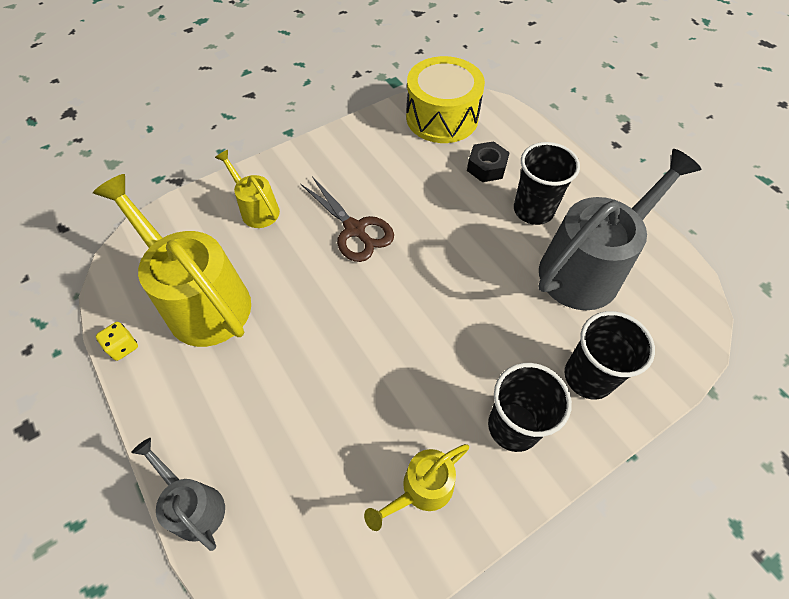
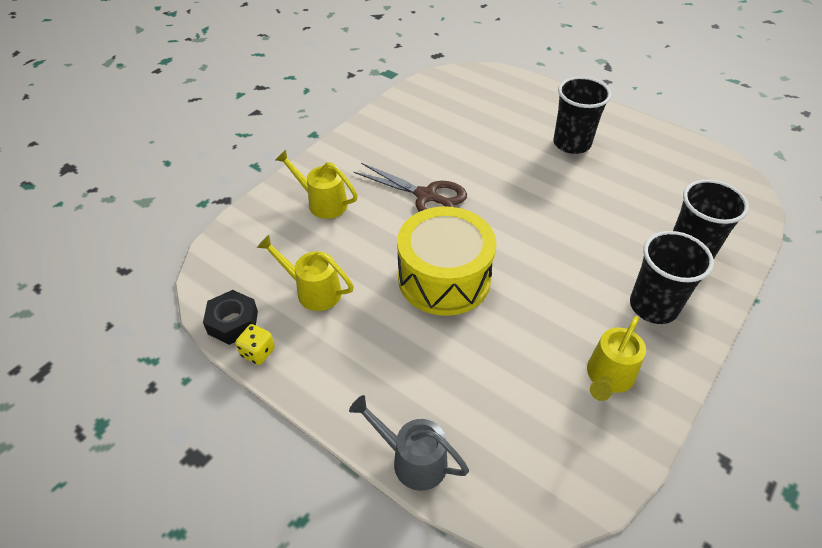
camera: 20 degrees left, 10 degrees down
(200, 299) = (312, 291): yellow watering can -> yellow watering can, size x0.51
(442, 117) = (451, 91): yellow drum -> yellow drum (444, 278)
(486, 167) = (513, 121): black nut -> black nut (233, 322)
(588, 267) = (641, 174): grey watering can -> none

